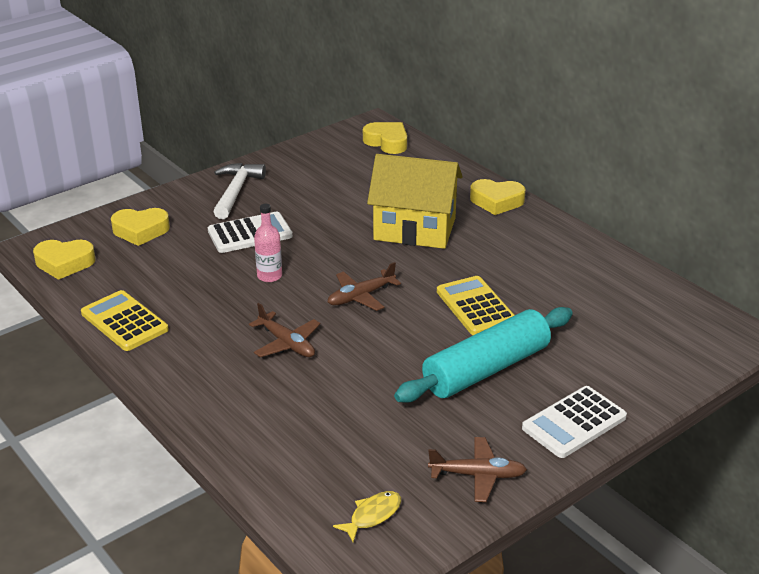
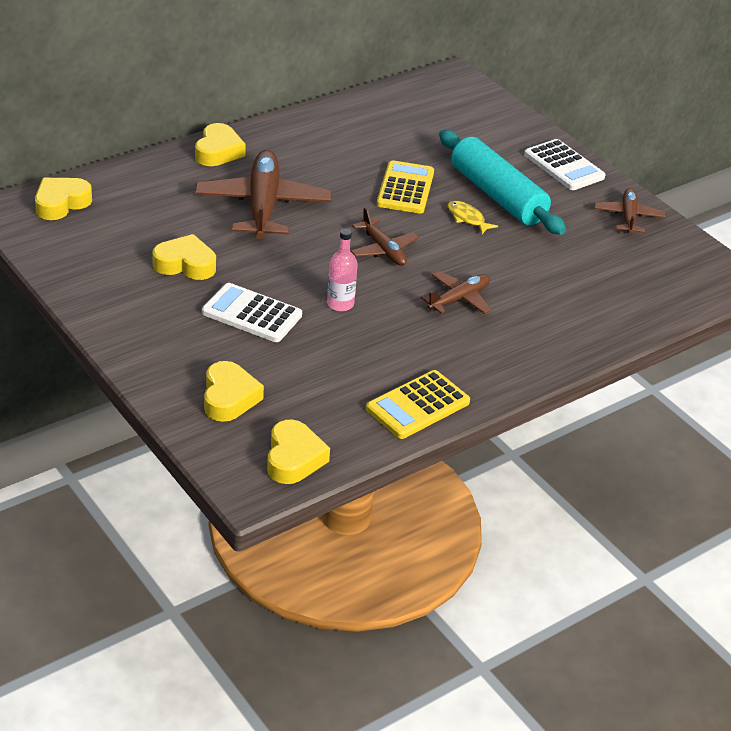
camera: 90 degrees left, 5 degrees up
(236, 191) = (150, 321): white hammer -> none
(250, 234) = (252, 314): white calculator -> white calculator turned 45 degrees counterclockwise
(315, 199) = (185, 264): none -> yellow heart
(372, 515) = (679, 270): yellow fish -> yellow fish (467, 218)
(414, 229) = (263, 206): yellow house -> brown plane
(476, 307) = (405, 188): yellow calculator -> yellow calculator turned 120 degrees clockwise

